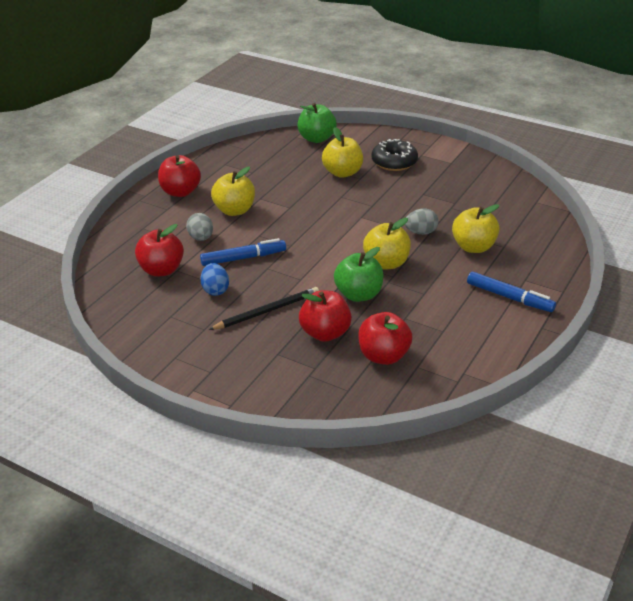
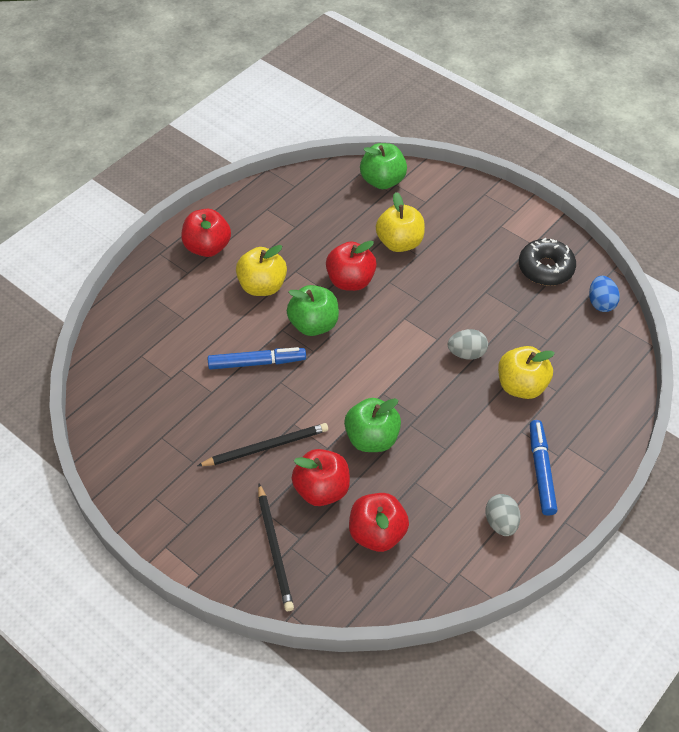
camera: 10 degrees right, 15 degrees up
(161, 270) = (164, 367): red apple -> red apple (350, 281)
(201, 238) = (216, 324): grey egg -> grey egg (501, 523)
(215, 290) = (216, 407): blue egg -> blue egg (601, 303)
(285, 229) = (313, 325): none -> green apple
(295, 378) = (275, 549): none -> black pencil
(386, 263) = (415, 396): yellow apple -> none
(394, 162) = (465, 234): black donut -> black donut (546, 268)
(509, 297) = (541, 471): blue marker -> blue marker turned 135 degrees counterclockwise

